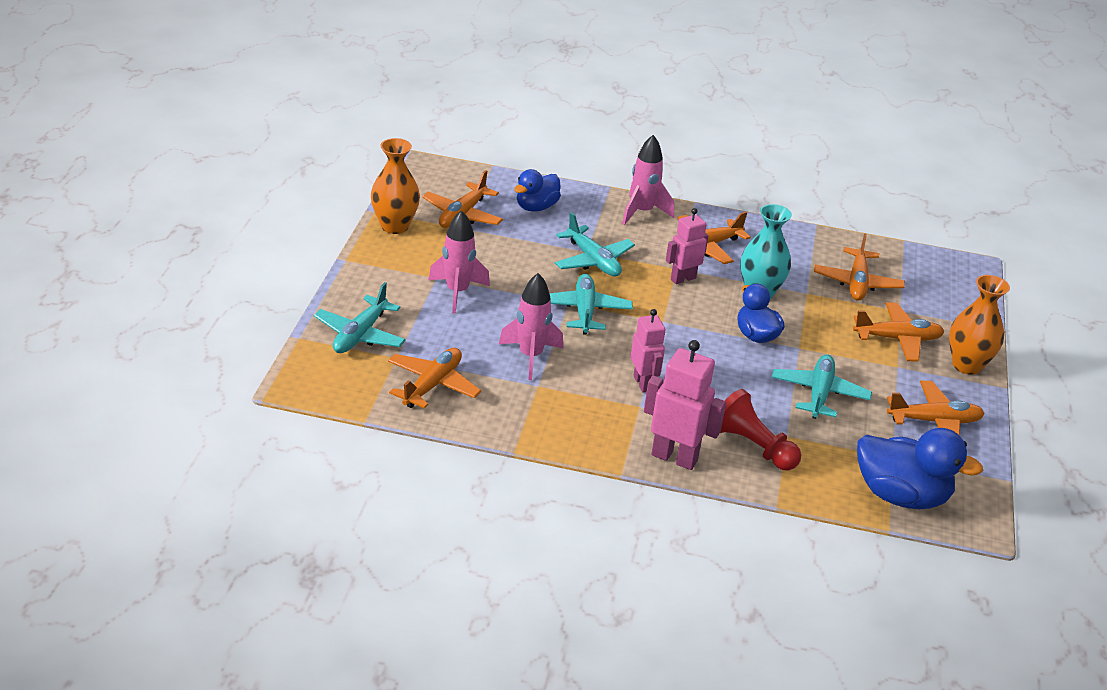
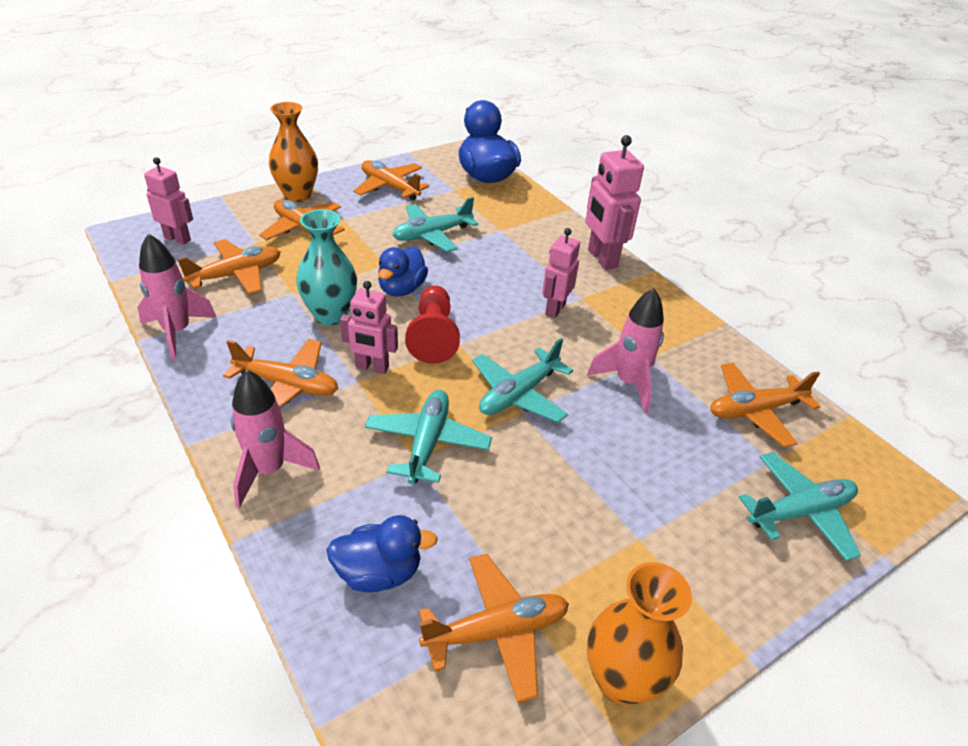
camera: 135 degrees left, 5 degrees up
(457, 292) = (633, 499): pink rocket -> pink rocket (177, 332)
(753, 446) = (535, 236): red pawn -> red pawn (433, 336)
(940, 283) = (178, 238): none -> pink robot

